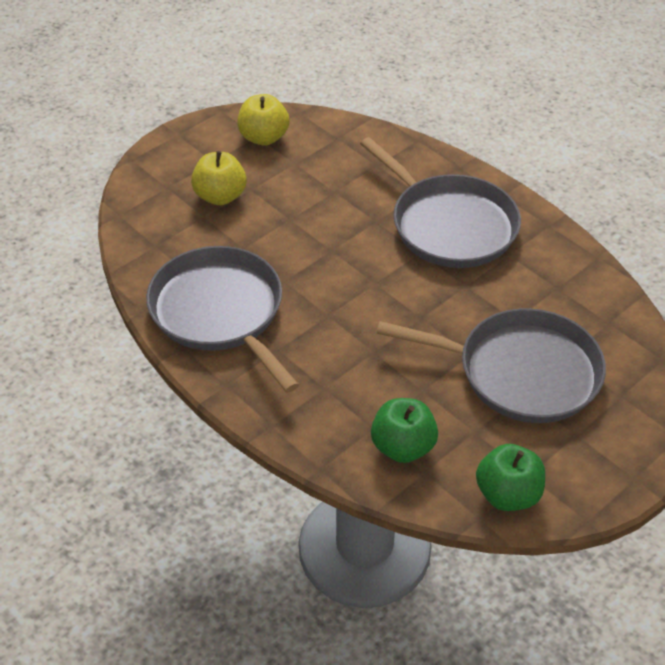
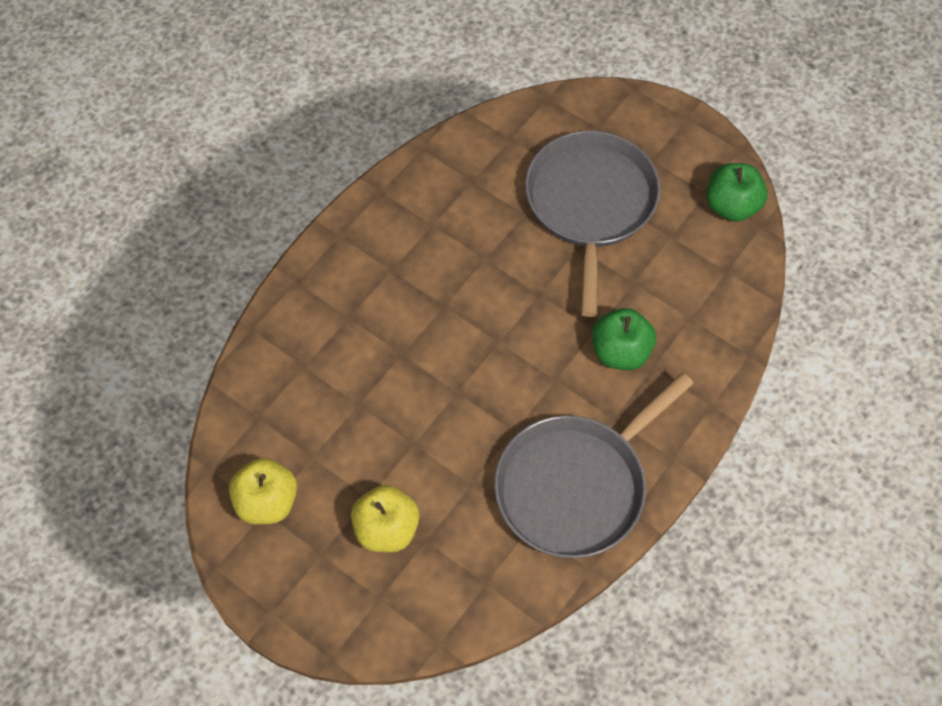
camera: 100 degrees left, 15 degrees up
(403, 447) = (704, 290): green apple -> green apple (620, 352)
(449, 225) = (396, 281): grey pan -> none

